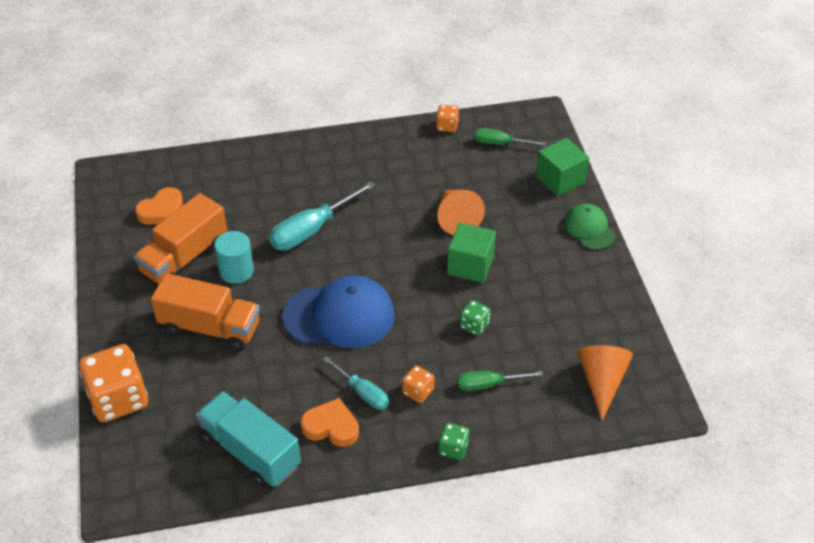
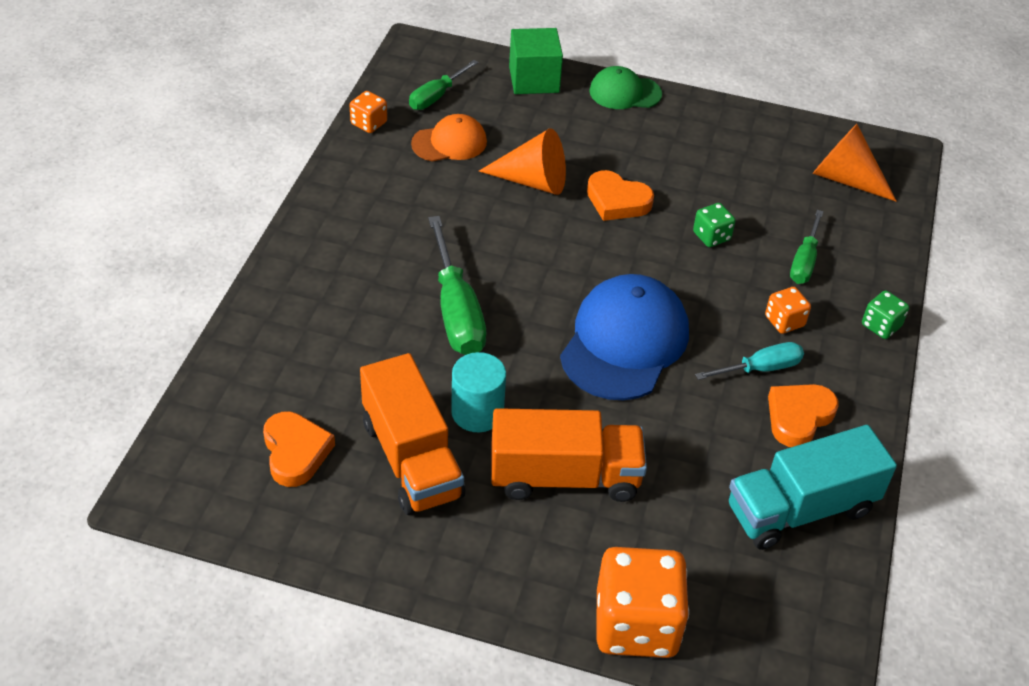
camera: 65 degrees left, 0 degrees up
(210, 328) = (564, 476): orange truck -> orange truck turned 45 degrees clockwise
(312, 230) = (456, 310): turquoise screwdriver -> green screwdriver
(460, 167) = (449, 143): none -> orange cap
(470, 265) = (617, 201): green cube -> orange heart

